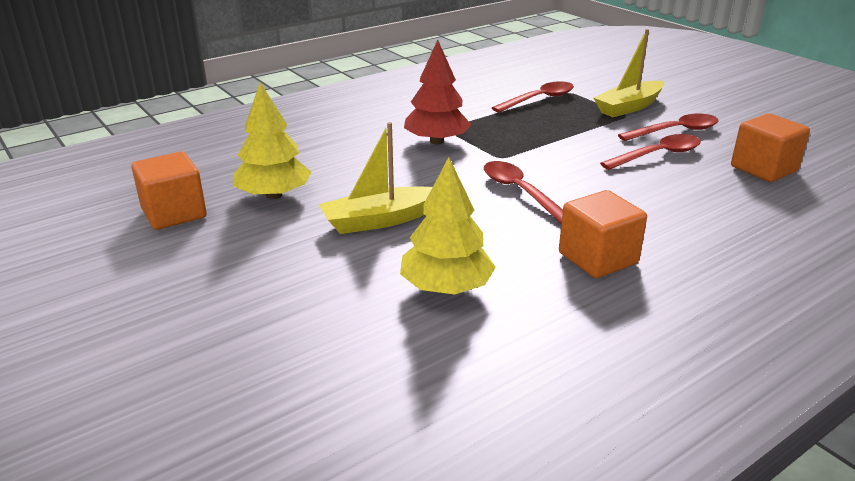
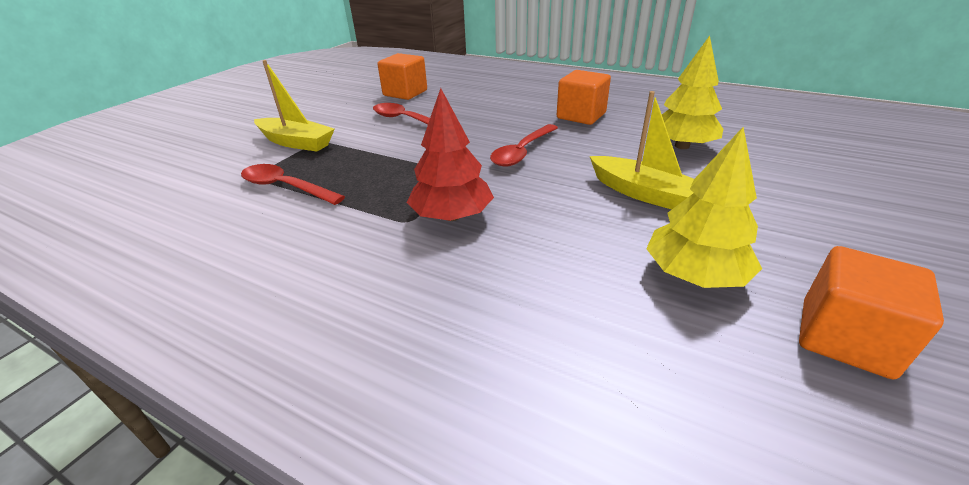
camera: 115 degrees left, 5 degrees up
(675, 131) = (351, 120): red spoon -> none

